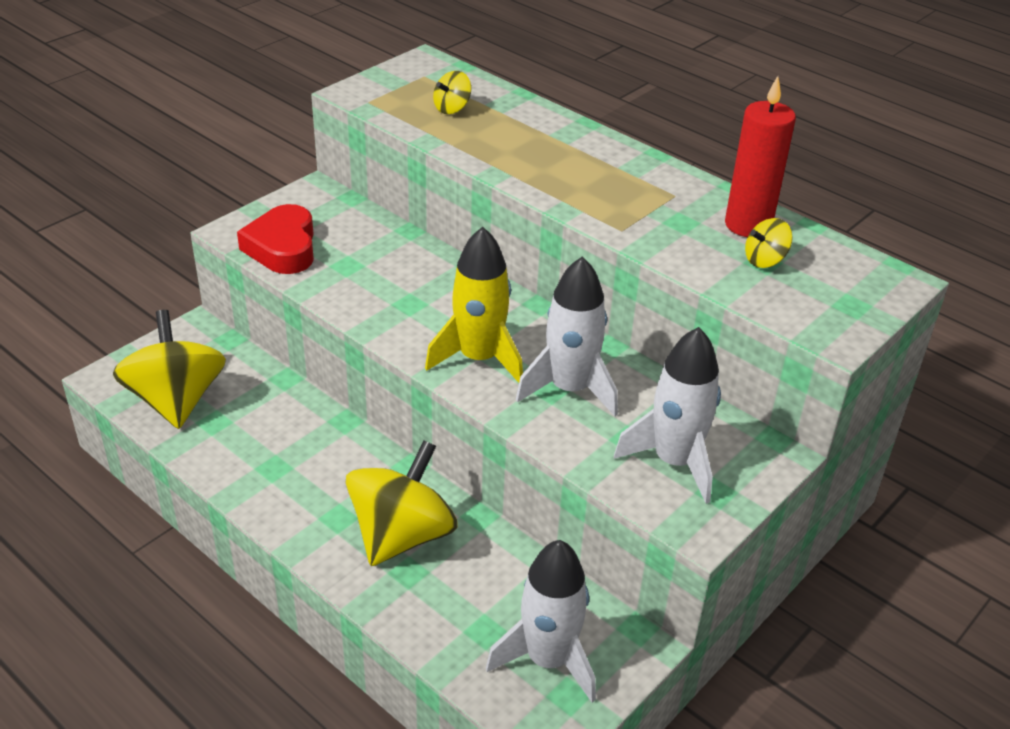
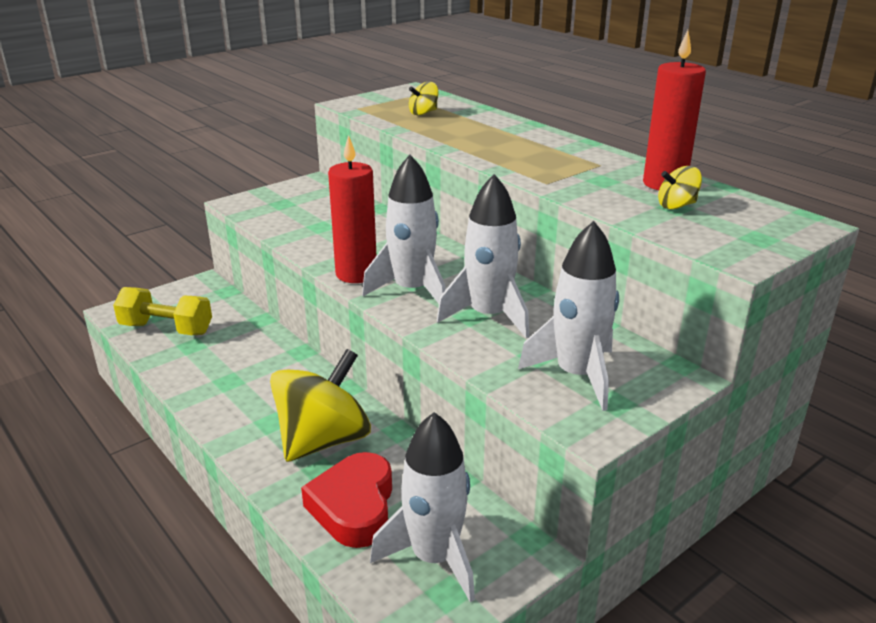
camera: 10 degrees right, 10 degrees down
(176, 400) = (166, 329): yellow spinning top -> yellow dumbbell
(282, 247) = (272, 213): red heart -> red heart (354, 507)
(410, 338) = (356, 274): none -> red candle
(479, 358) = (412, 290): yellow rocket -> white rocket

